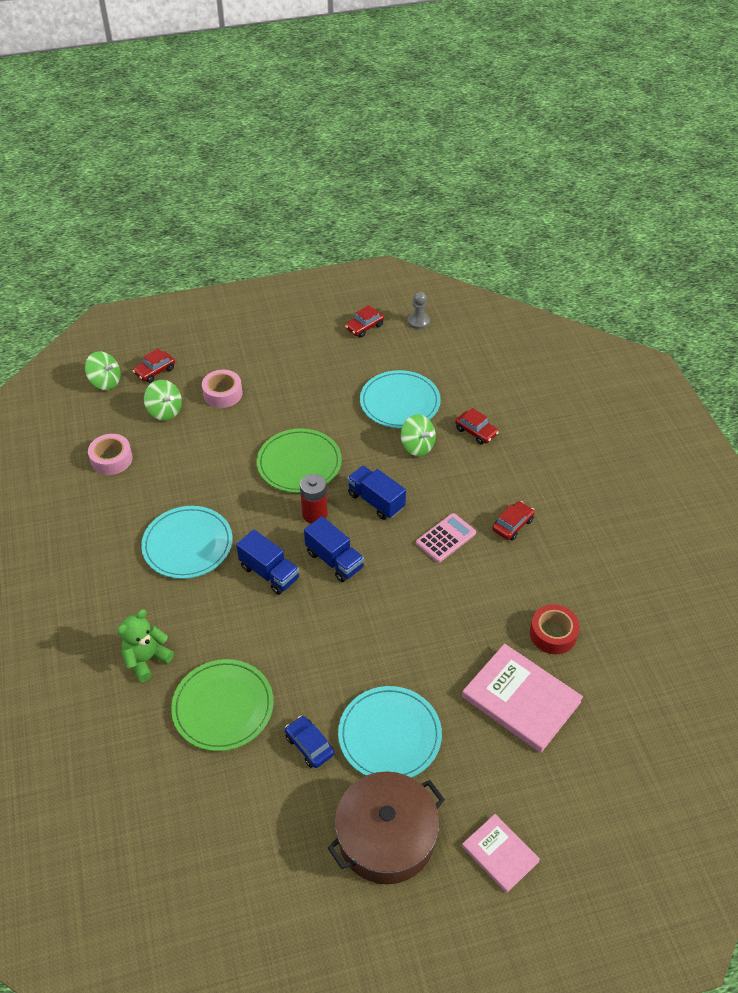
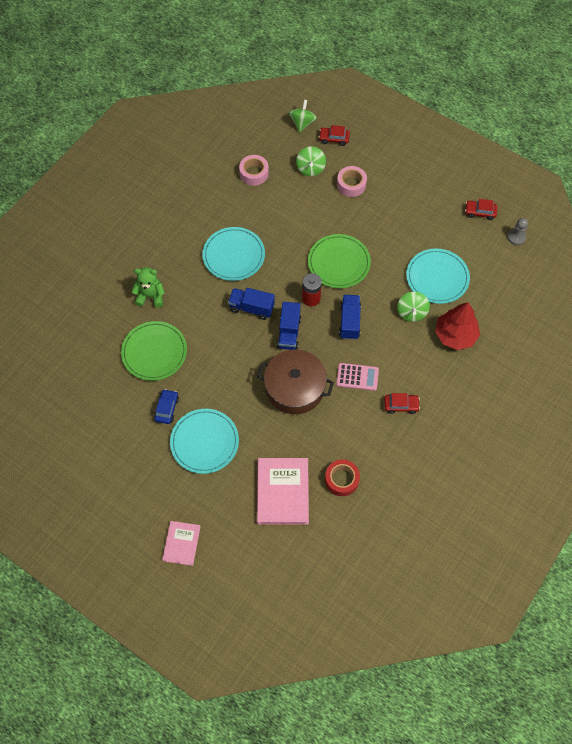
camera: 50 degrees right, 15 degrees up
(105, 382) = (302, 123): green spinning top -> green spinning top turned 150 degrees counterclockwise
(269, 573) = (251, 308): blue truck -> blue truck turned 105 degrees clockwise
(386, 837) = (147, 482): brown pot -> brown pot (295, 388)
(476, 431) = (455, 335): red car -> red tree

